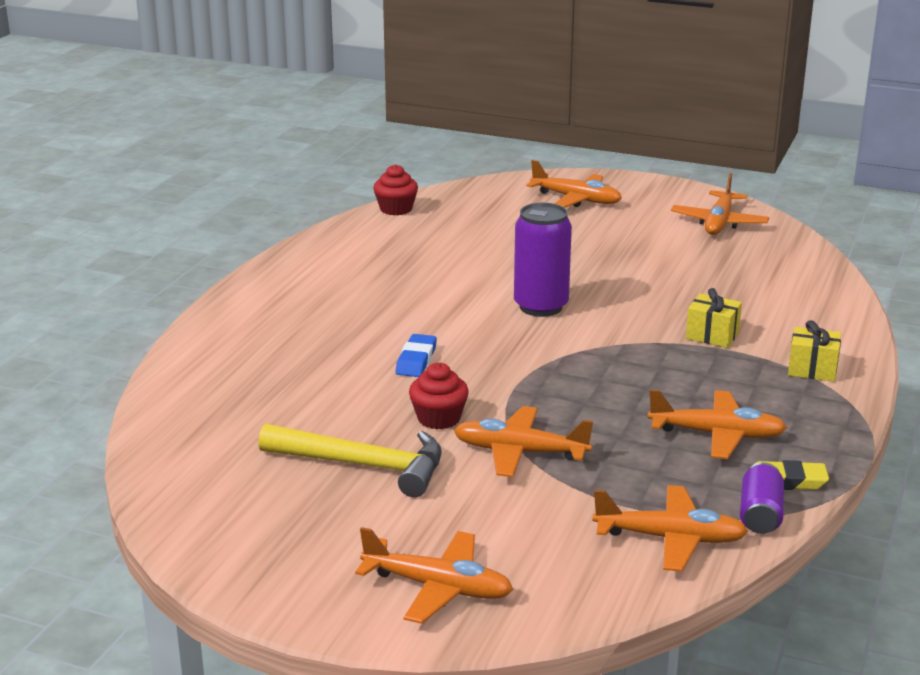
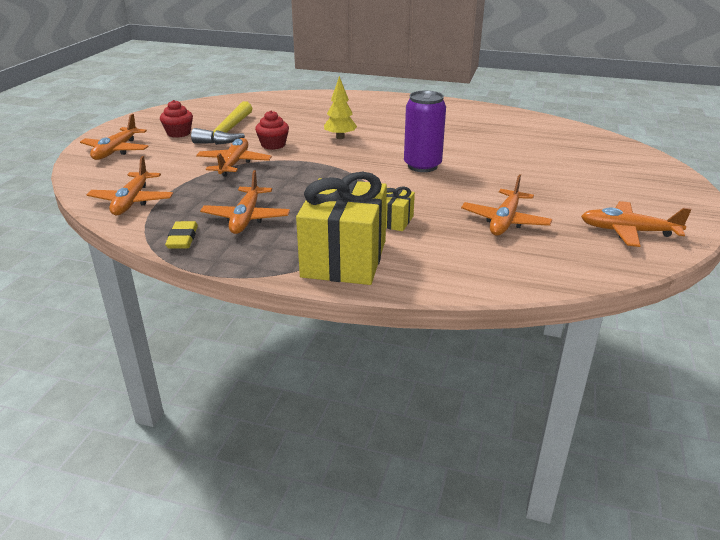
camera: 85 degrees right, 5 degrees up
(396, 209) = (555, 123): red cupcake -> red cupcake (178, 133)
(416, 360) = (340, 137): blue eraser -> yellow tree
(576, 199) = (627, 175): orange plane -> orange plane (505, 221)
(760, 515) = (146, 228): purple can -> none
(812, 369) = (344, 259): yellow gift -> yellow gift, size x2.21

